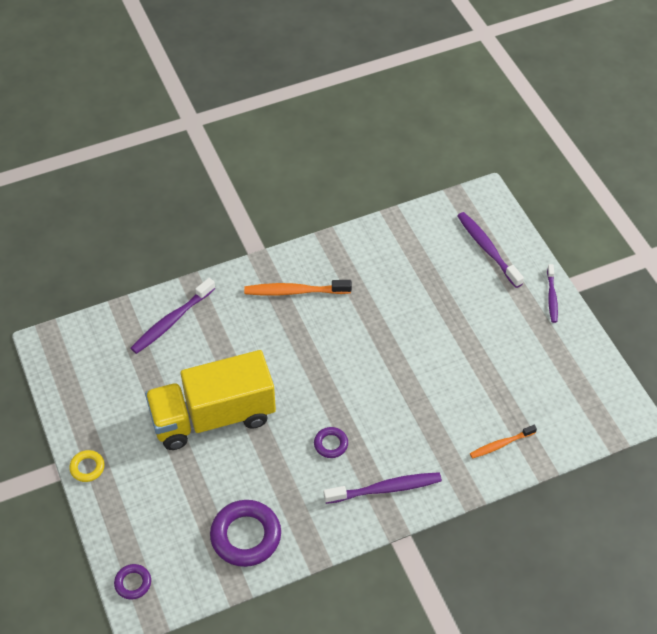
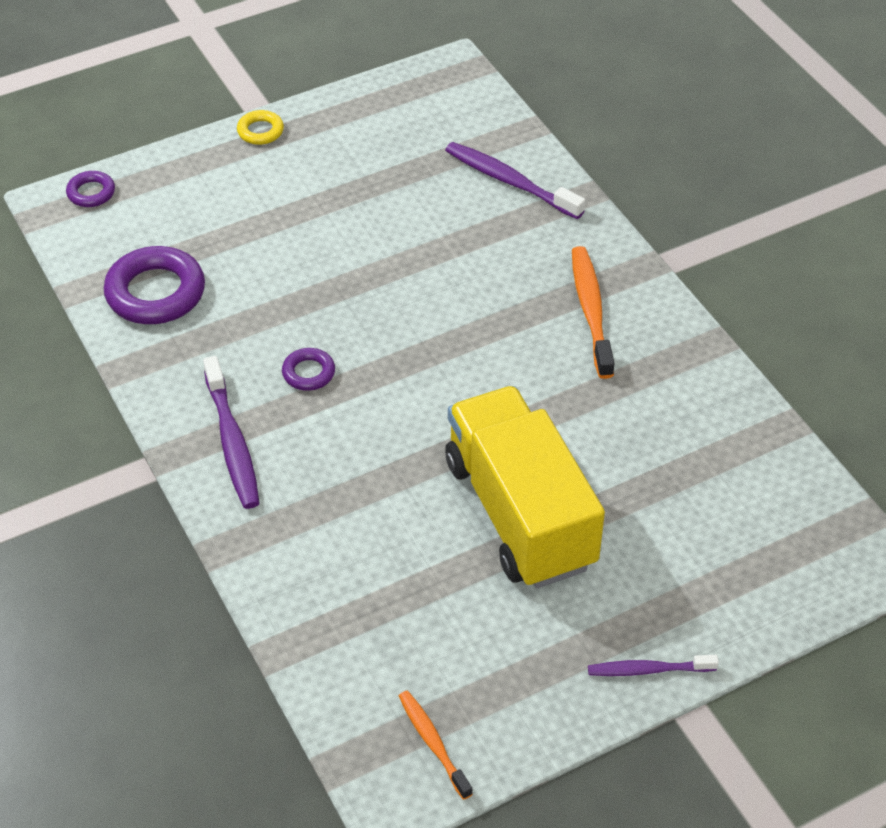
camera: 85 degrees right, 5 degrees down
(213, 417) = (348, 241): yellow truck -> yellow truck (520, 513)
(487, 249) = (741, 567): purple toothbrush -> none
(501, 444) = (319, 591): orange toothbrush -> orange toothbrush (433, 743)

